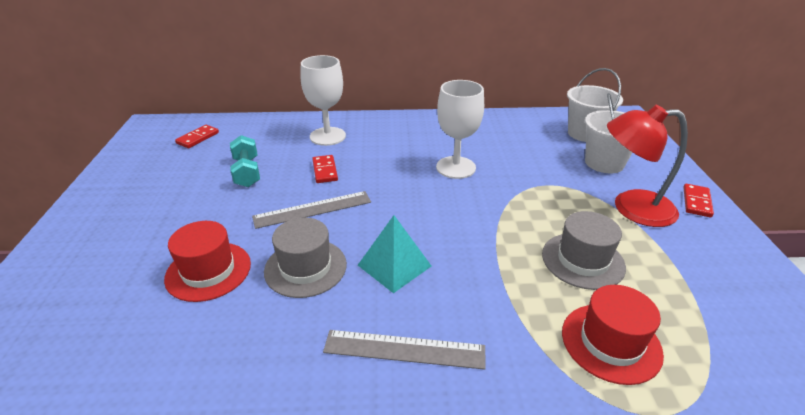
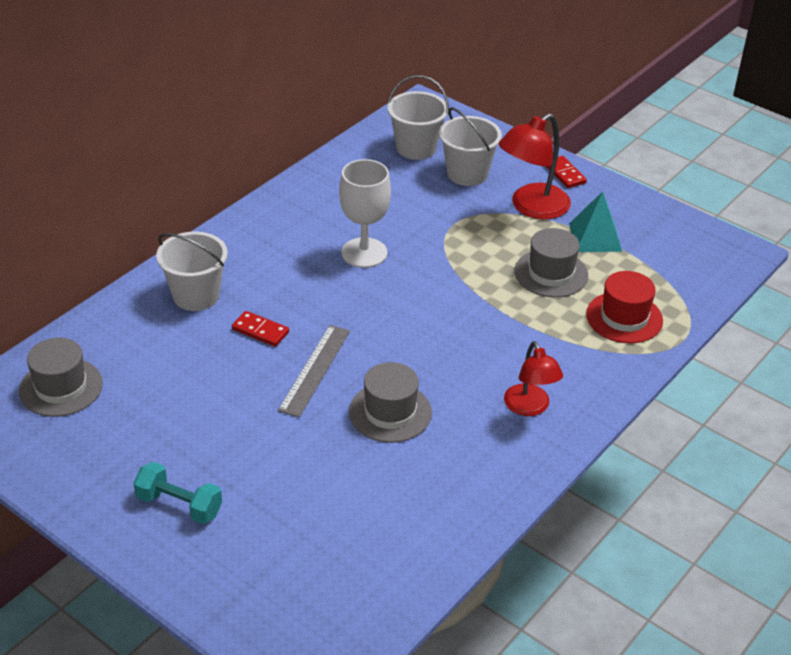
camera: 50 degrees left, 5 degrees up
(198, 138) = (61, 387): red domino -> grey hat
(208, 271) = (326, 468): red hat -> none
(247, 172) = (192, 382): turquoise dumbbell -> turquoise dumbbell (179, 505)
(327, 136) = (196, 295): white goblet -> white bucket
(394, 265) = (445, 365): turquoise pyramid -> turquoise pyramid (595, 237)
(404, 349) = (530, 407): grey ruler -> red lamp

